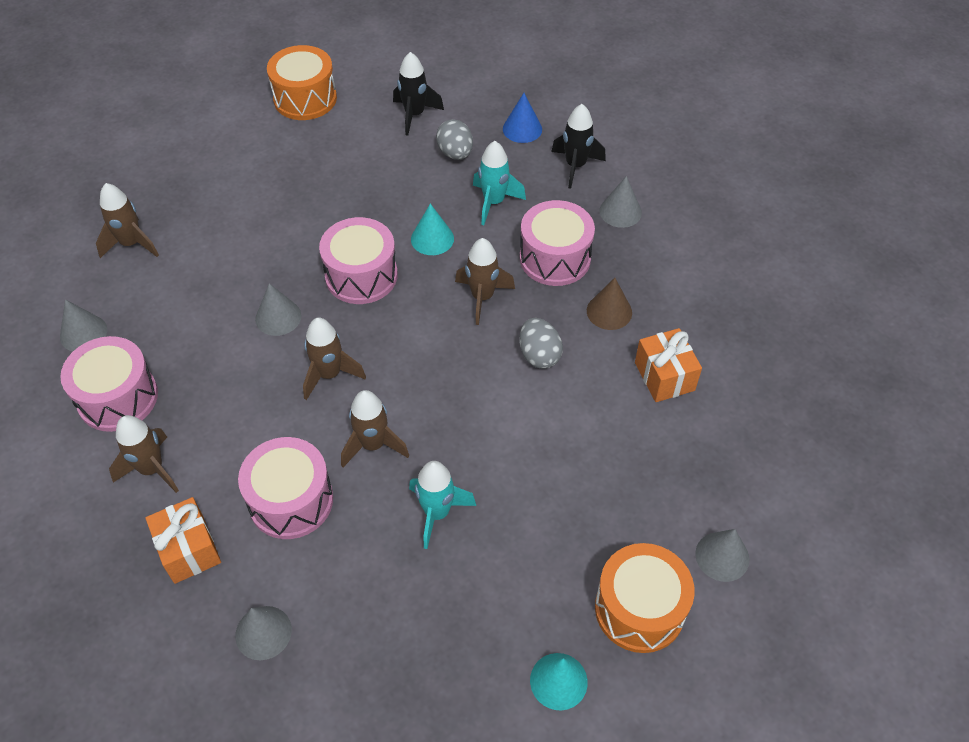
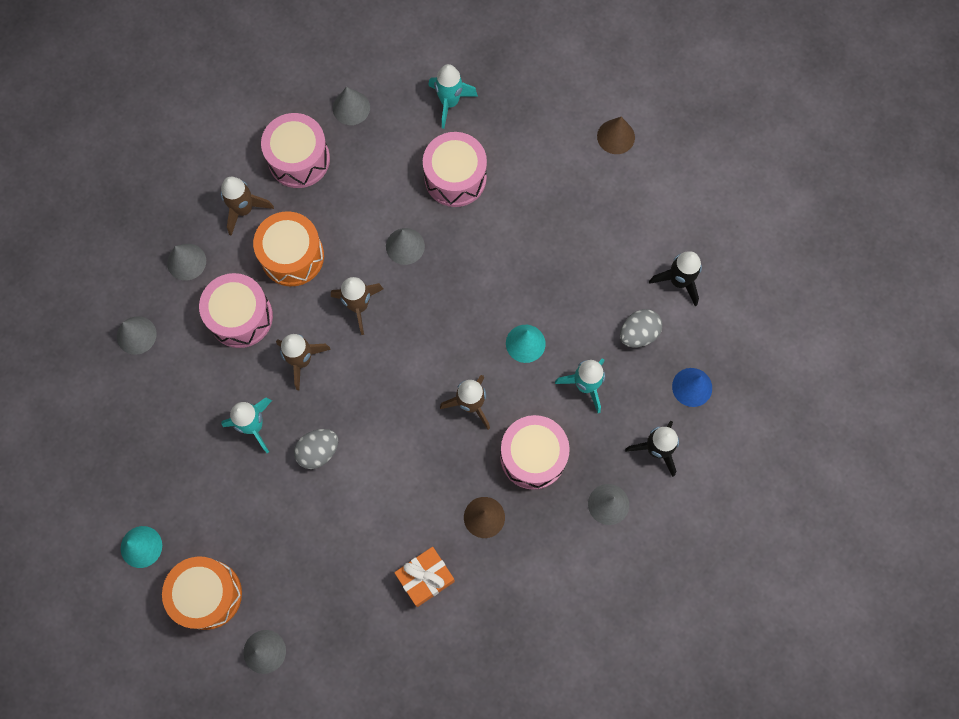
camera: 75 degrees right, 20 degrees up
(131, 244) = (449, 102): brown rocket -> turquoise rocket
(189, 550) = (186, 262): orange gift -> grey cone
(245, 125) = (616, 136): none -> brown cone
(305, 98) = (668, 175): orange drum -> orange drum (292, 256)
(361, 275) = (466, 297): pink drum -> pink drum (455, 178)
(539, 355) = (421, 467): grey egg -> grey egg (318, 451)

